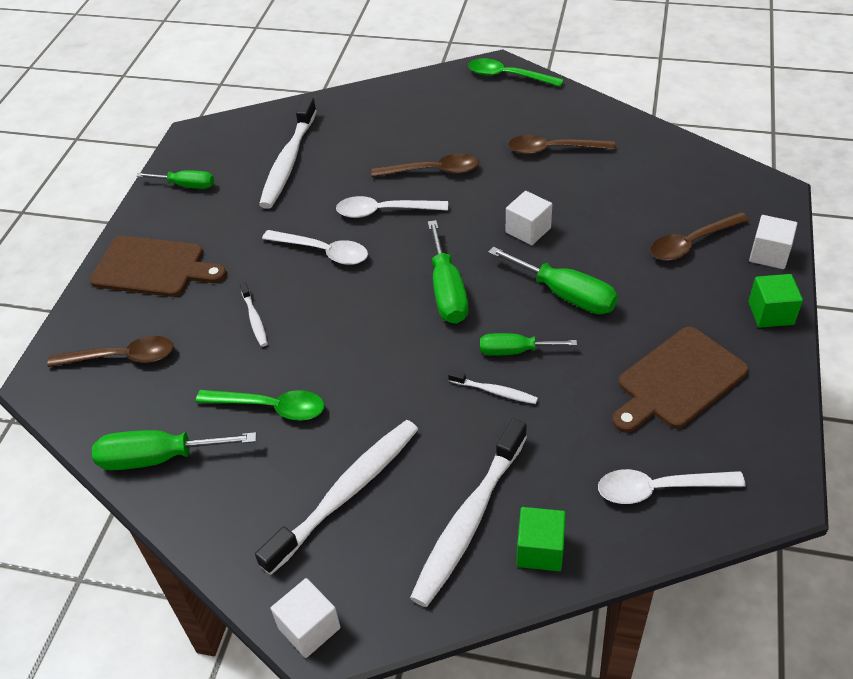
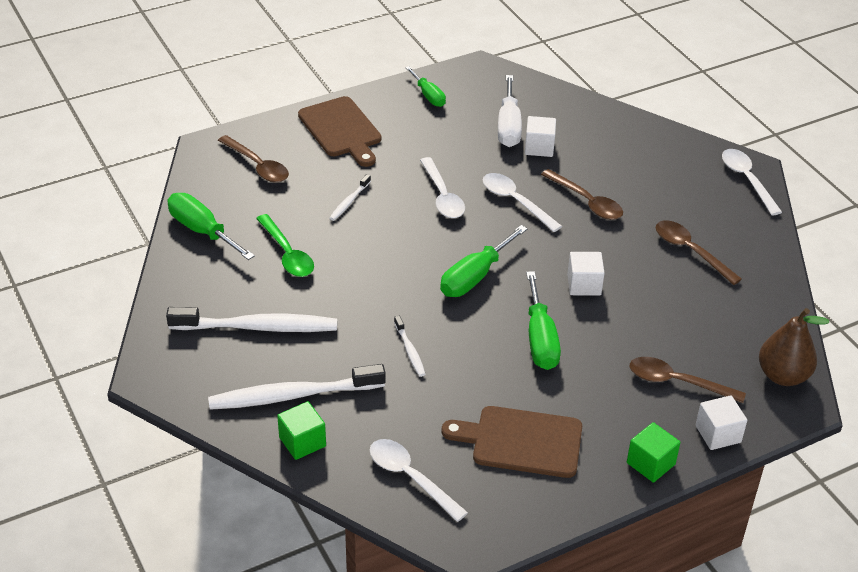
camera: 45 degrees right, 5 degrees down
(289, 161) = (508, 126): white toothbrush -> white screwdriver
(309, 628) = (151, 367): white cube -> white cube (539, 147)
(507, 76) = (747, 180): green spoon -> white spoon
(515, 351) = (457, 341): green screwdriver -> none
(736, 182) = (783, 375): none -> brown pear

